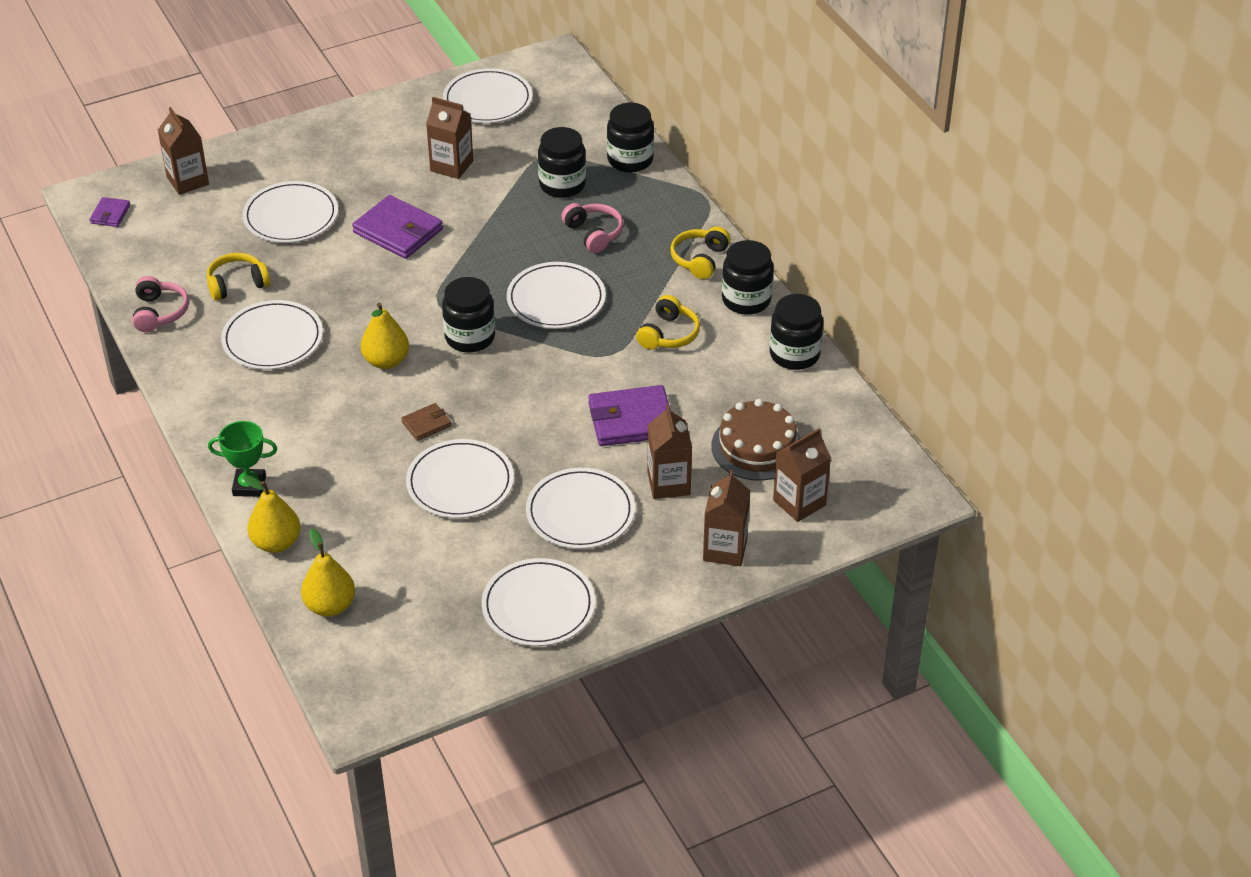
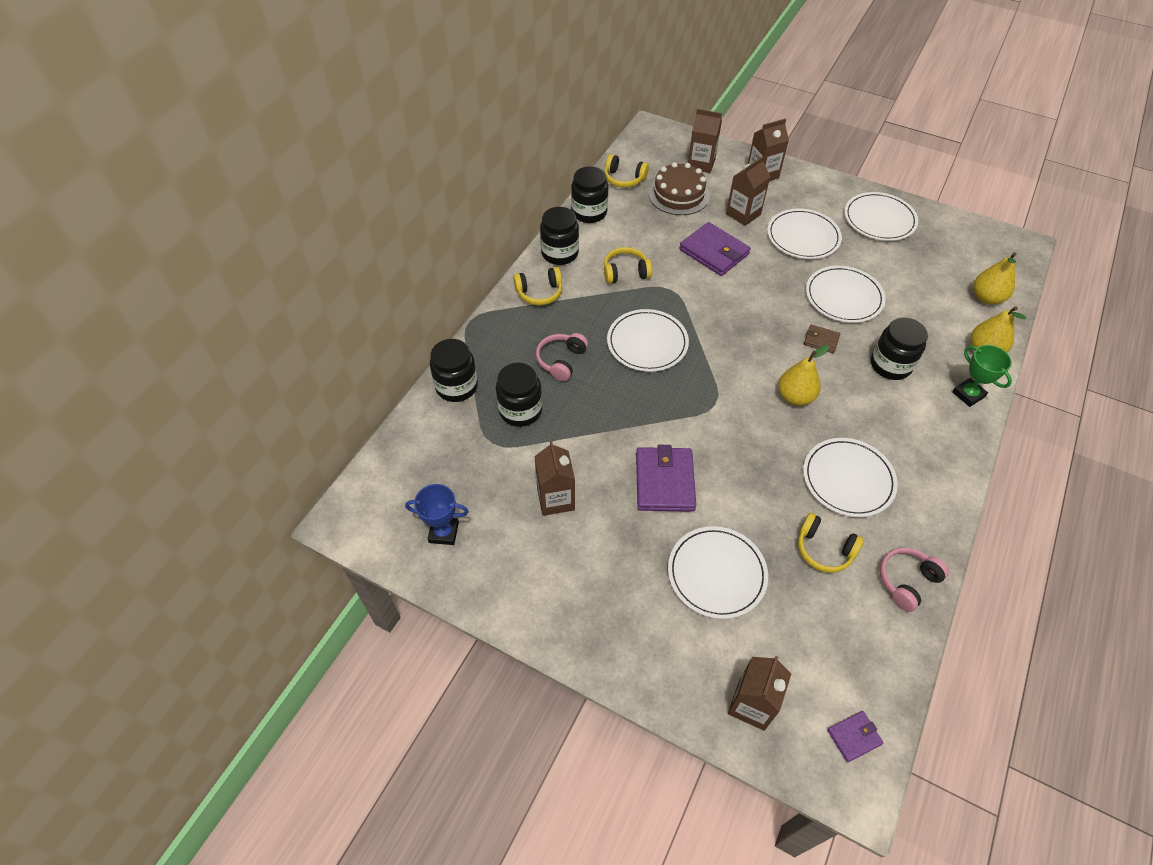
camera: 125 degrees left, 10 degrees up
(470, 337) = (727, 366): black jar -> black jar (890, 365)
(488, 100) = (444, 532): white plate -> blue trophy
(832, 415) = (624, 179): none -> yellow headphones

